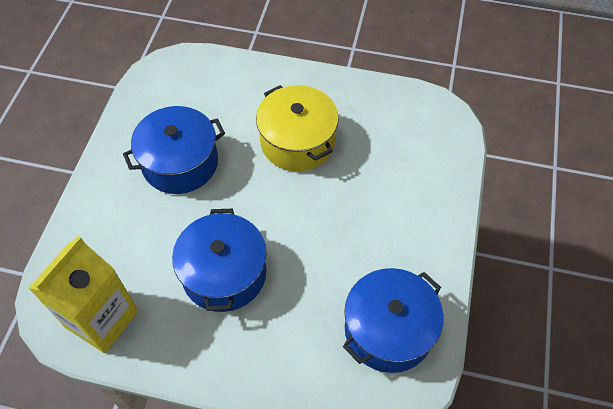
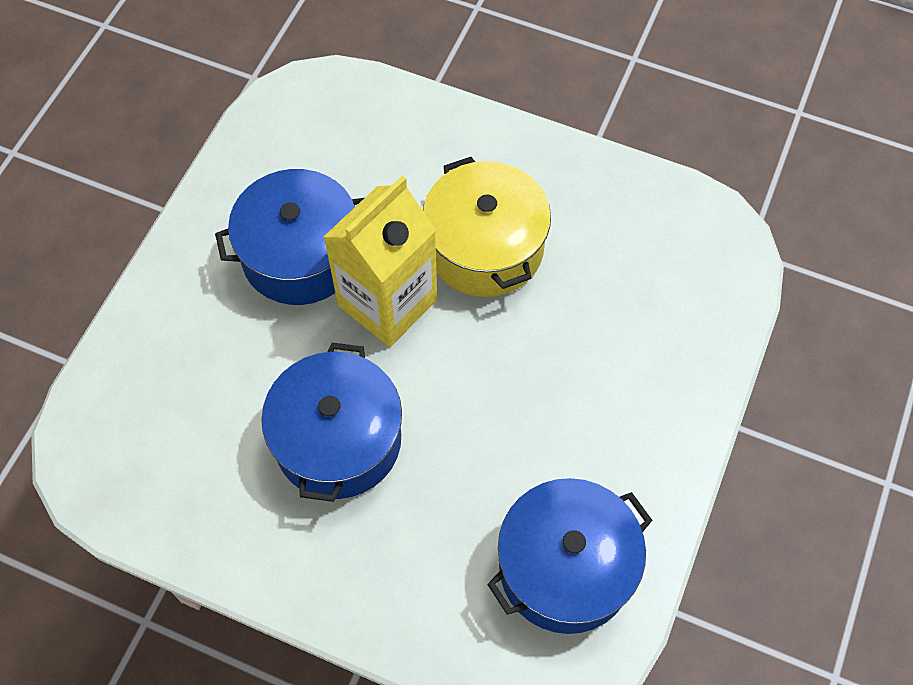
camera: 10 degrees right, 5 degrees up
(102, 319) = (151, 479): yellow carton -> yellow carton (387, 303)

